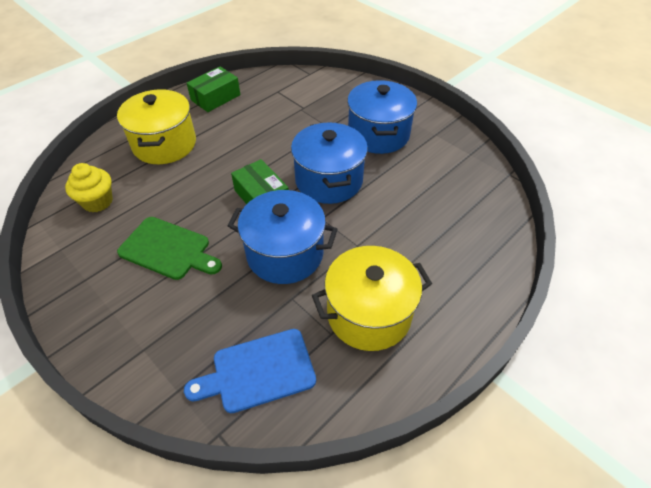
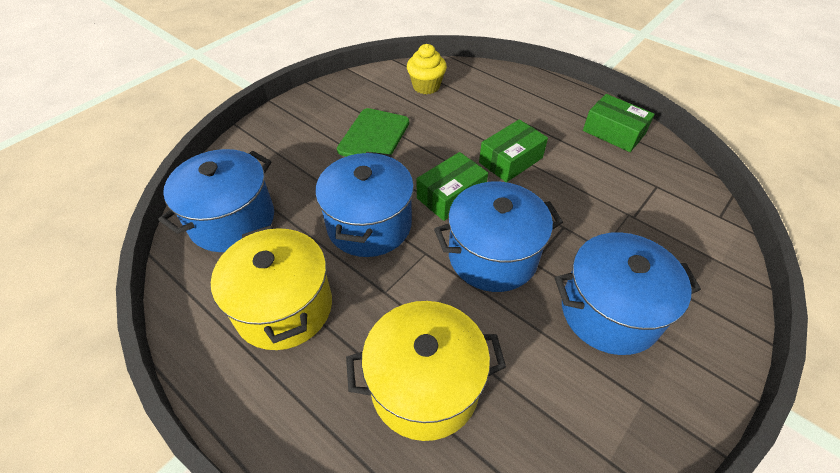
camera: 85 degrees right, 0 degrees up
(164, 144) = (515, 109): yellow pot -> yellow pot (425, 386)
(229, 157) = (511, 160): none -> green box
(258, 371) = (232, 220): blue cutting board -> blue pot

